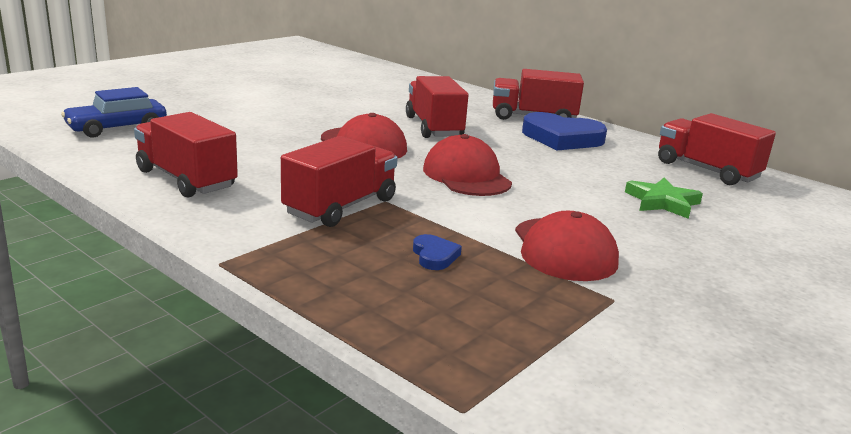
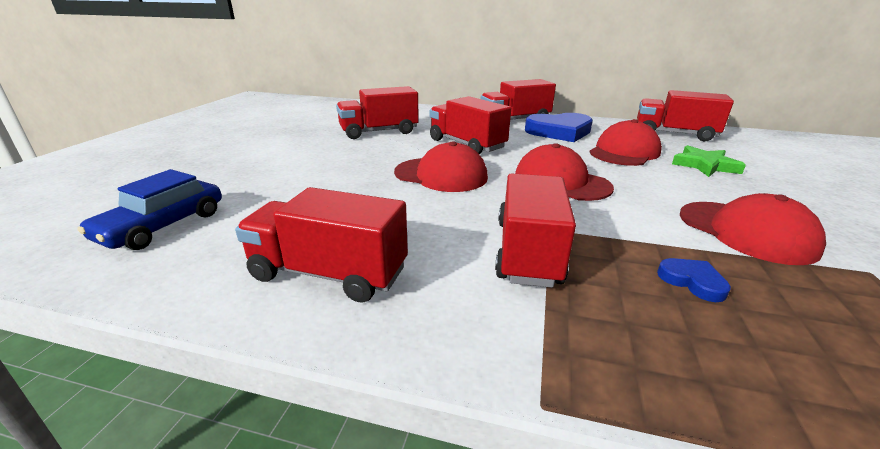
camera: 25 degrees left, 5 degrees up
(366, 99) = (379, 132): none -> red truck
(594, 171) = (624, 152): none -> red cap

